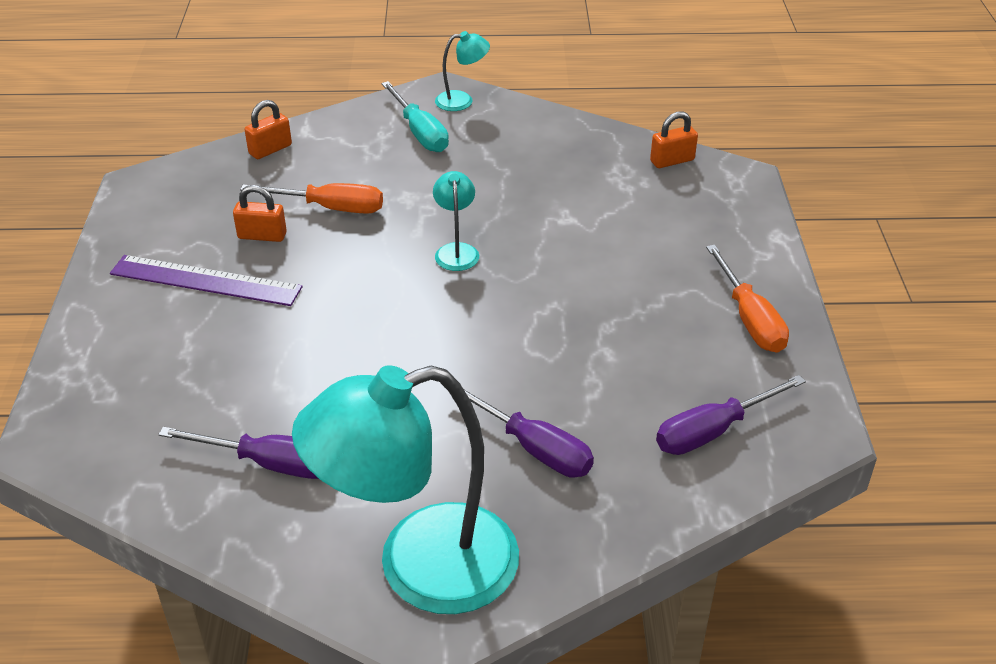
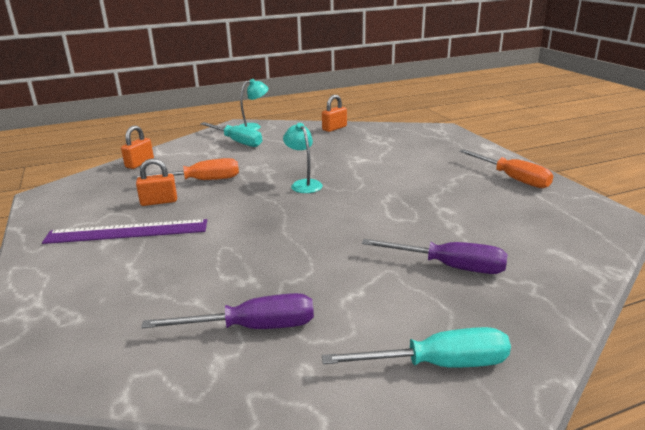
camera: 20 degrees left, 15 degrees down
(420, 567) = (437, 364): turquoise lamp -> turquoise screwdriver
(672, 161) = (397, 129): orange padlock -> orange padlock (334, 128)
(713, 431) = (554, 230): purple screwdriver -> none

